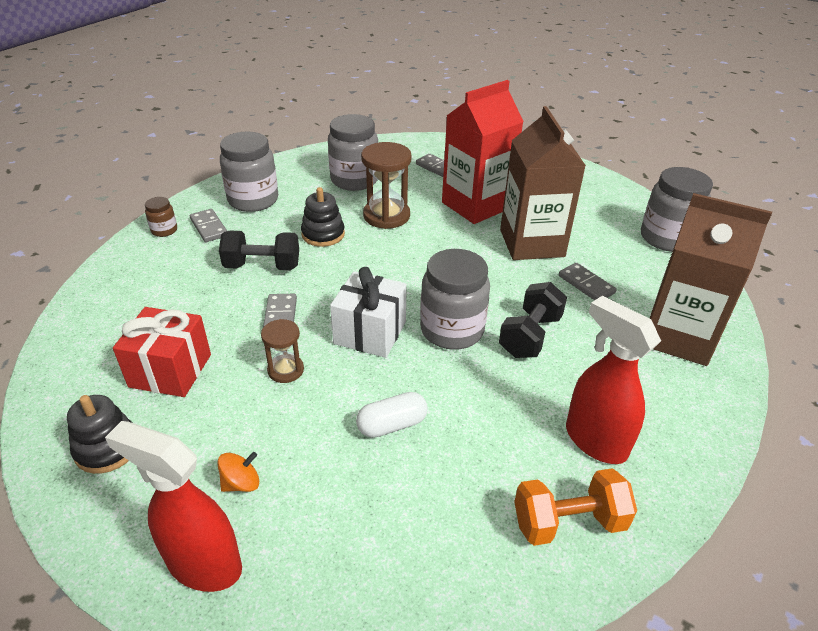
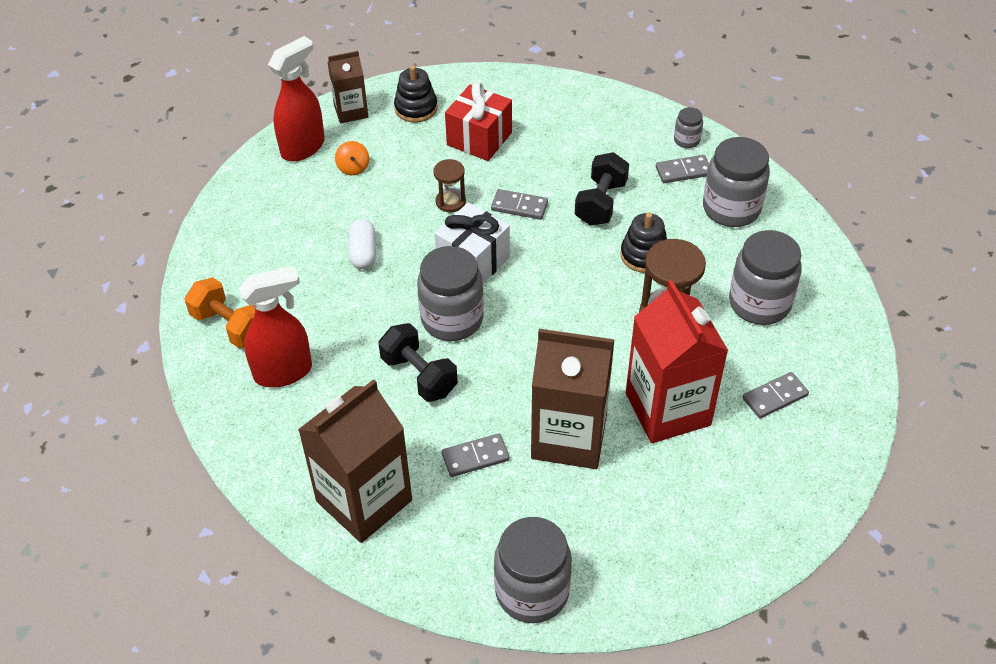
camera: 110 degrees right, 10 degrees up
(112, 527) = (351, 111): none -> brown carton
(164, 230) = (686, 140): brown jar -> grey jar
(568, 522) = (229, 326): orange dumbbell -> orange dumbbell turned 60 degrees counterclockwise

